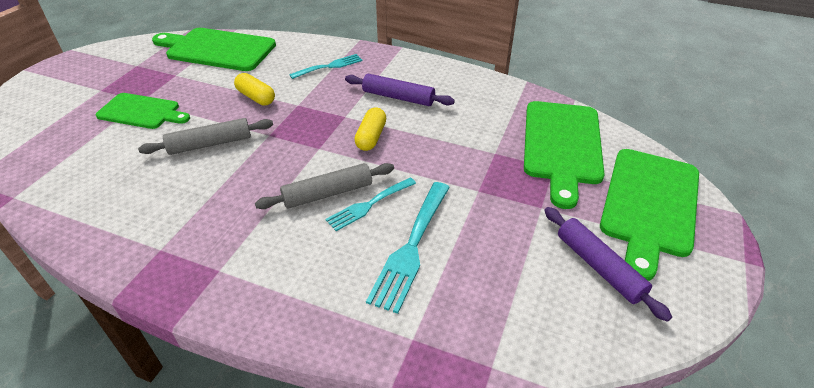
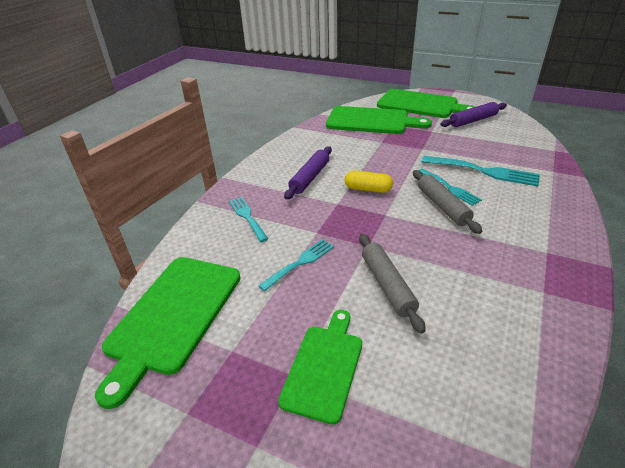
camera: 85 degrees left, 5 degrees down
(256, 97) = (300, 263): yellow capsule -> turquoise fork

